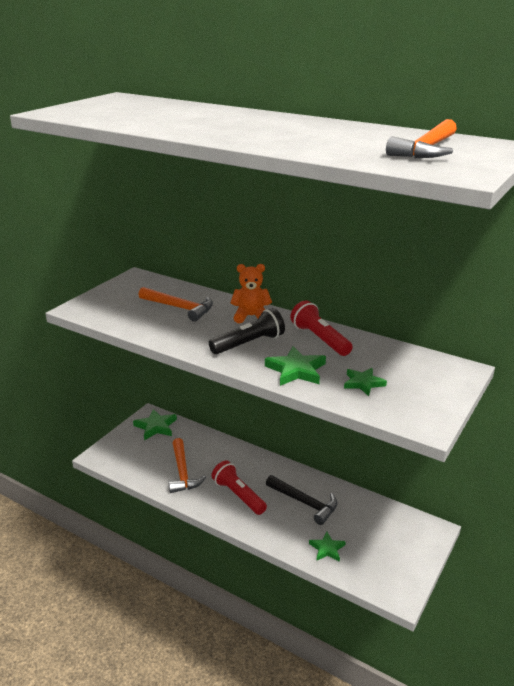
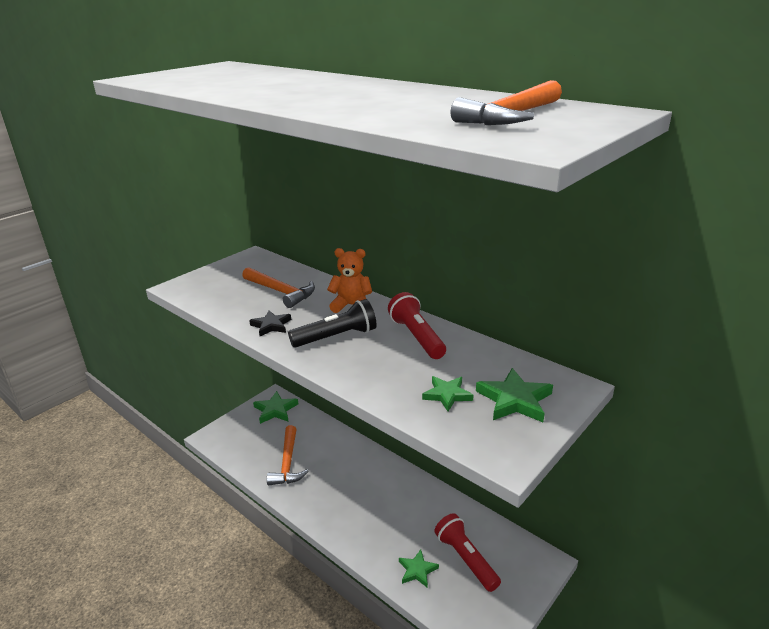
camera: 10 degrees right, 0 degrees up
(184, 337) = (271, 325): none -> black star
(238, 495) = (338, 495): red flashlight -> red flashlight (466, 559)
(296, 370) = (376, 372): green star -> green star (514, 400)
(304, 503) = (406, 511): black hammer -> none

